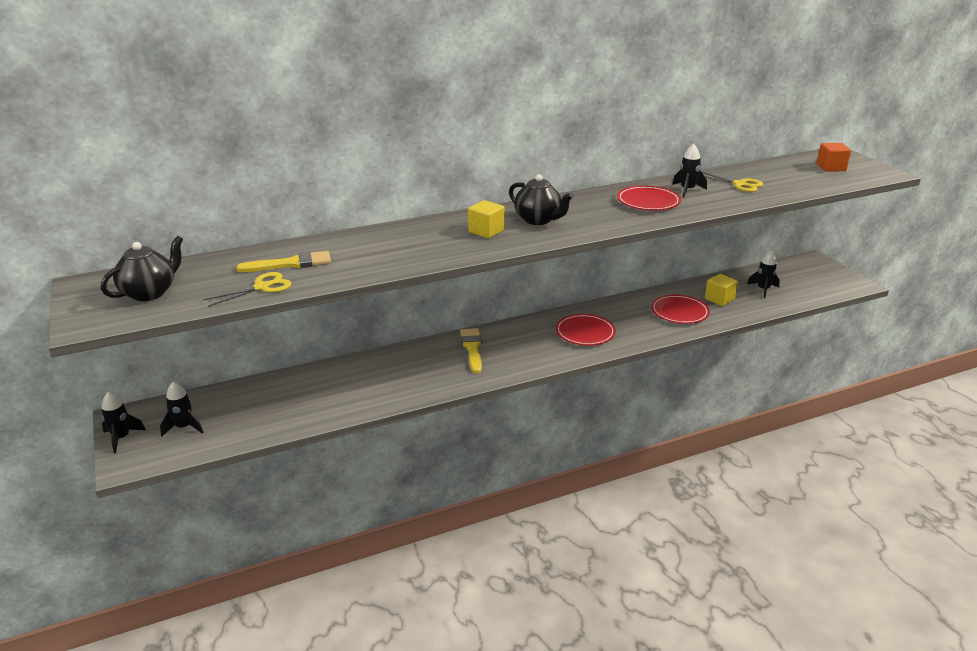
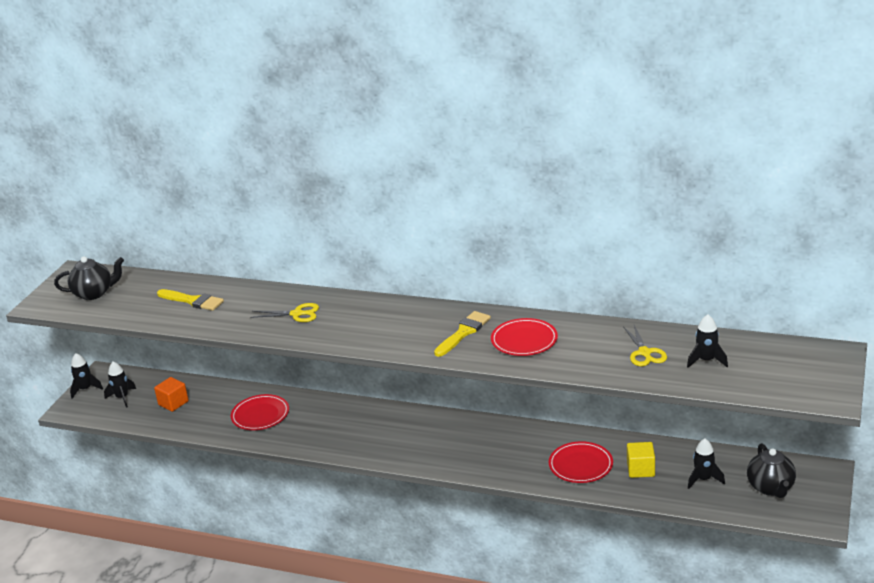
camera: 45 degrees right, 0 degrees up
(262, 287) = (151, 315): yellow scissors -> yellow scissors (297, 314)
(472, 348) = (365, 421): yellow brush -> yellow brush (463, 332)
(486, 231) = (351, 321): yellow cube -> none
(538, 220) = (405, 325): black teapot -> black teapot (771, 488)
(585, 332) = (468, 447): red plate -> red plate (260, 415)
(687, 190) = (582, 341): black rocket -> black rocket (706, 360)
(831, 168) = (784, 368): orange cube -> orange cube (173, 403)

